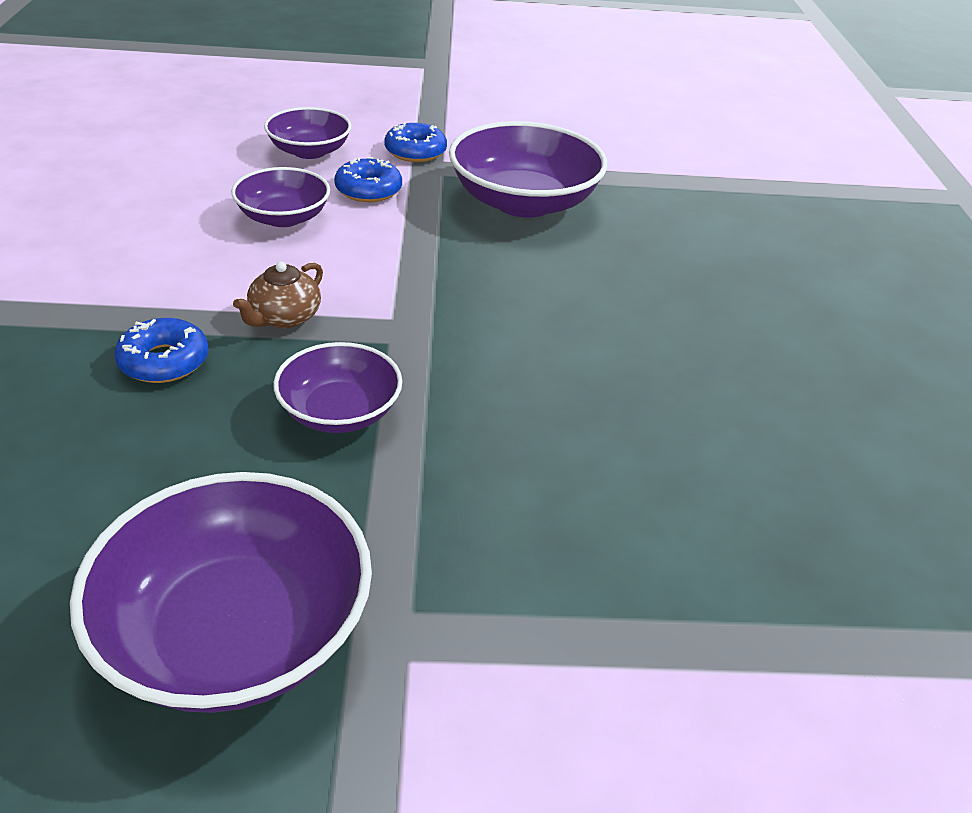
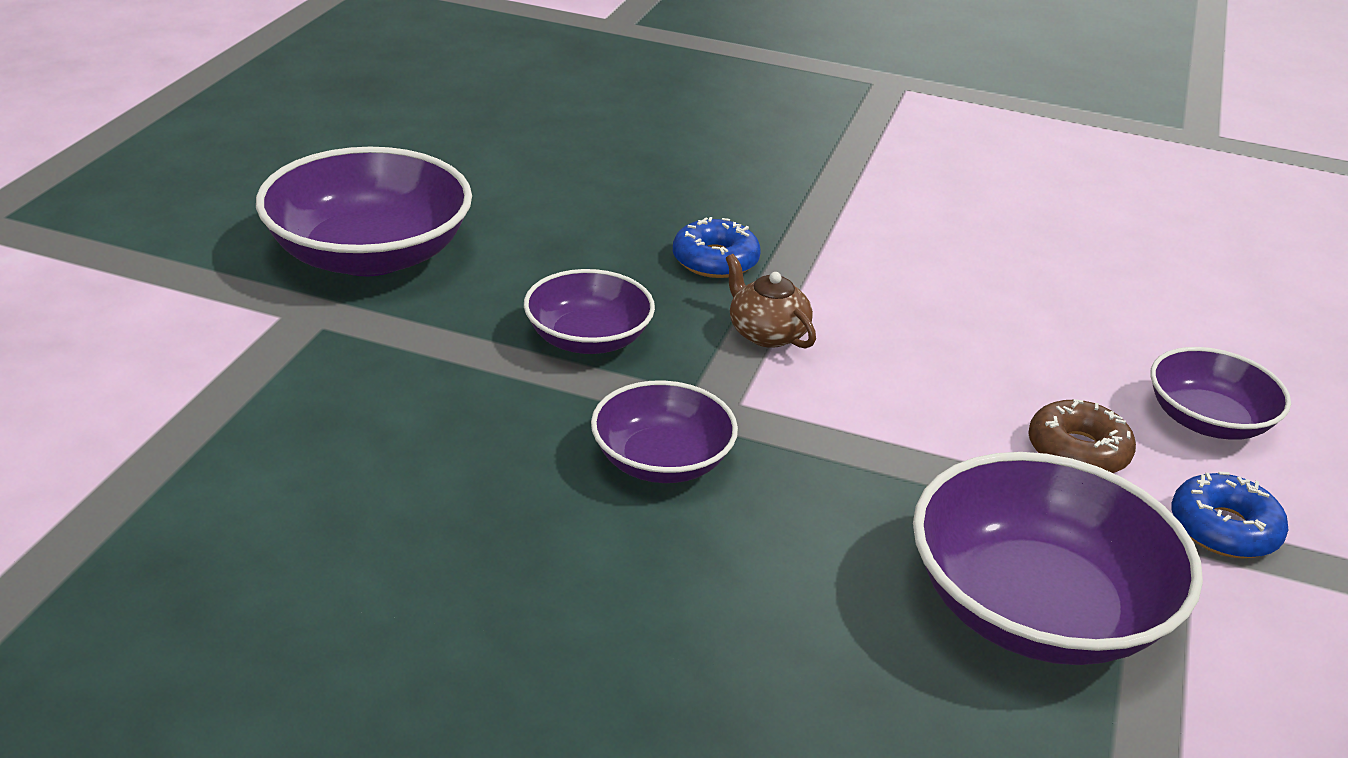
camera: 110 degrees right, 5 degrees down
(283, 217) = (997, 367): purple bowl -> purple bowl (662, 461)
(368, 190) = (1078, 451): blue donut -> brown donut

